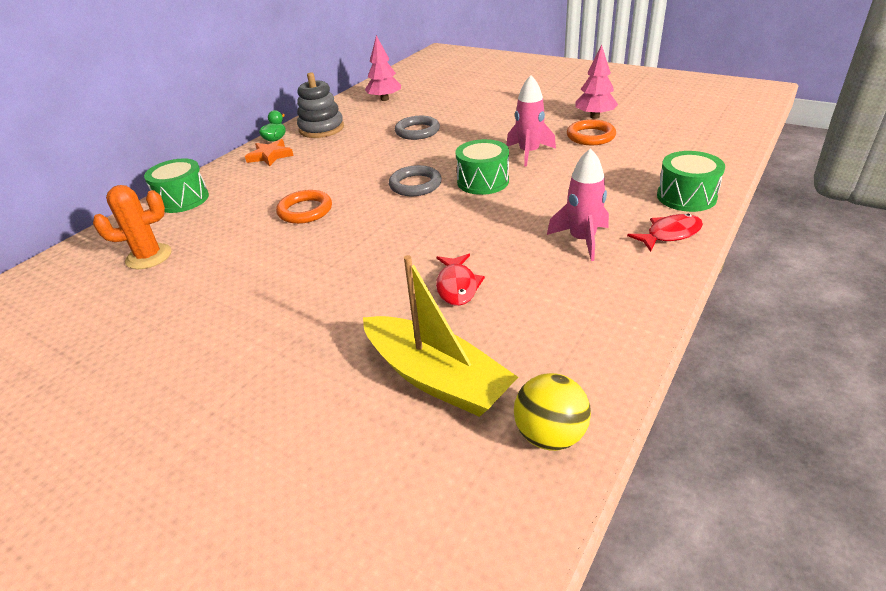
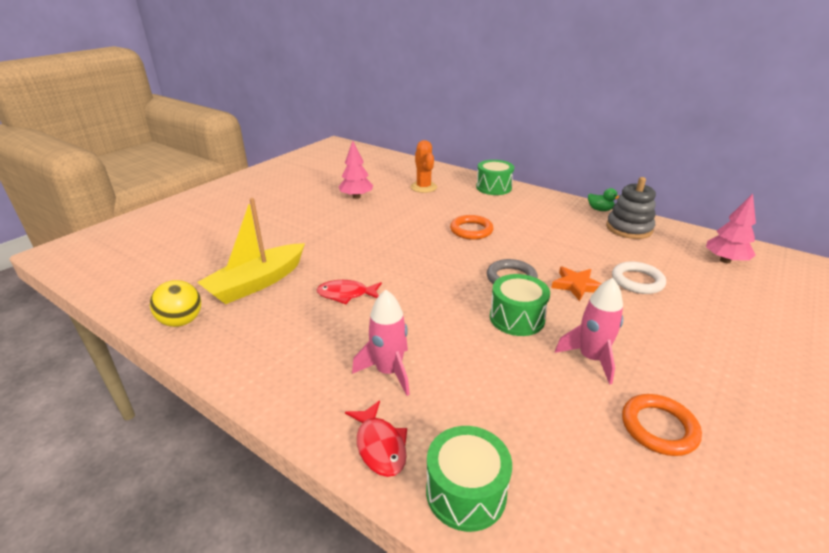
camera: 90 degrees right, 5 degrees down
(270, 156) = (566, 210): orange star -> orange star (576, 285)
(417, 131) = (637, 281): grey ring -> white ring
(594, 116) = (744, 448): pink tree -> pink tree (356, 197)

